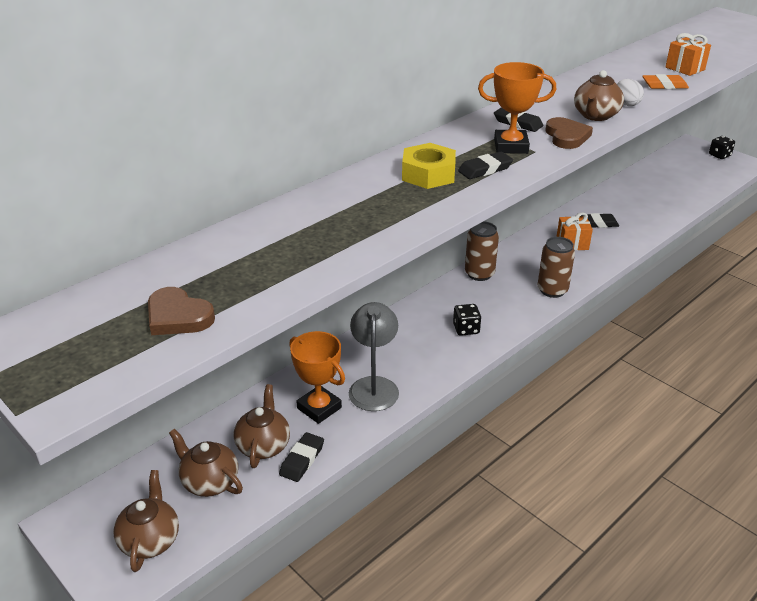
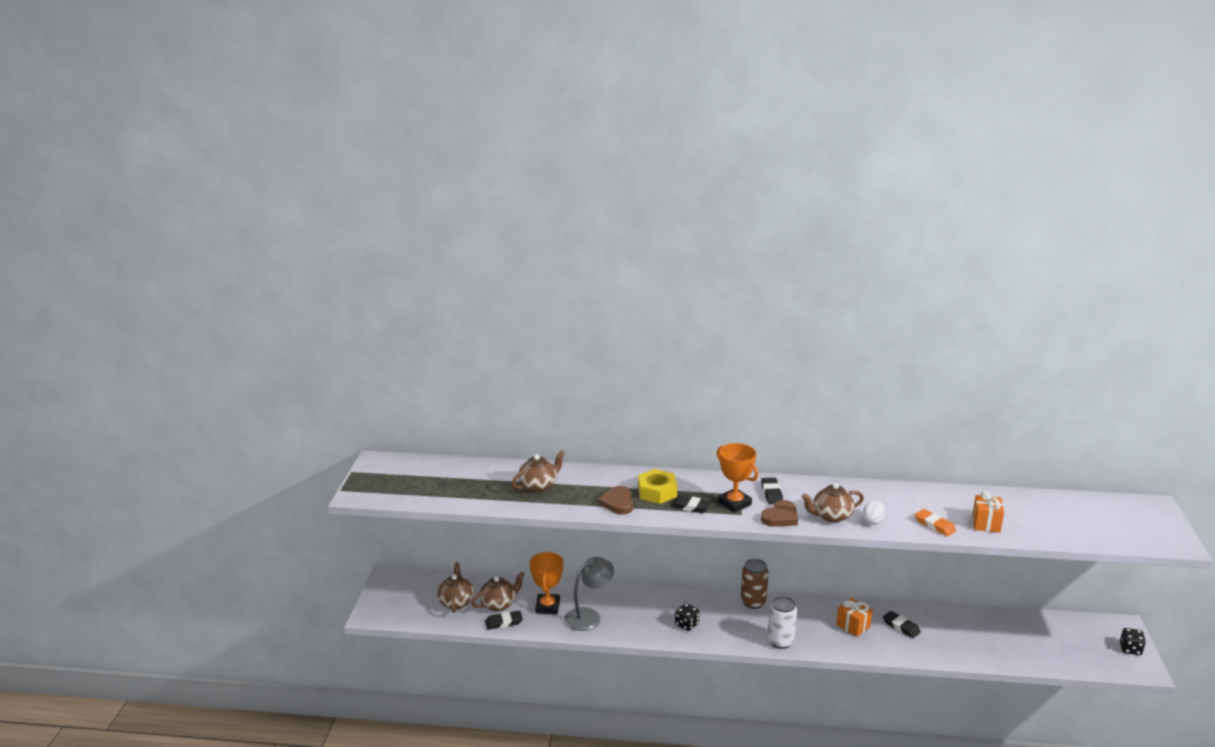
camera: 50 degrees right, 10 degrees down
(150, 540) = (404, 607): brown teapot -> brown teapot (538, 486)
(178, 316) = (438, 489): brown heart -> brown heart (618, 503)
(552, 290) = (780, 641): brown can -> white can

